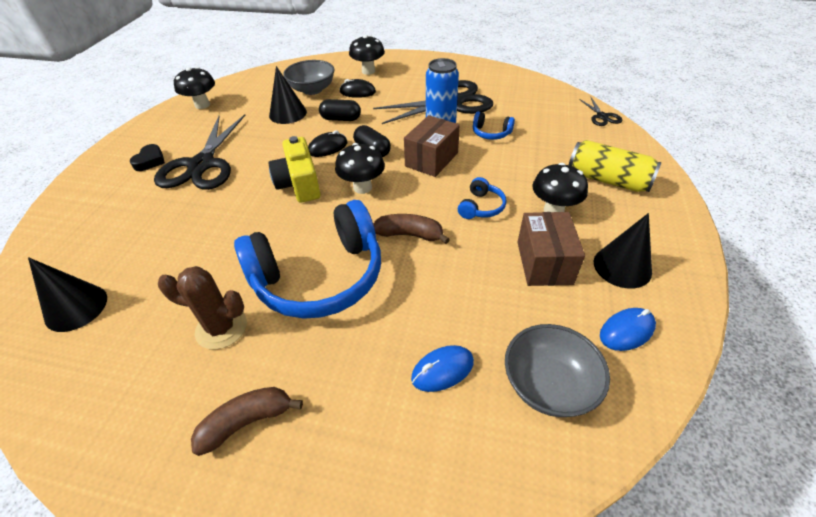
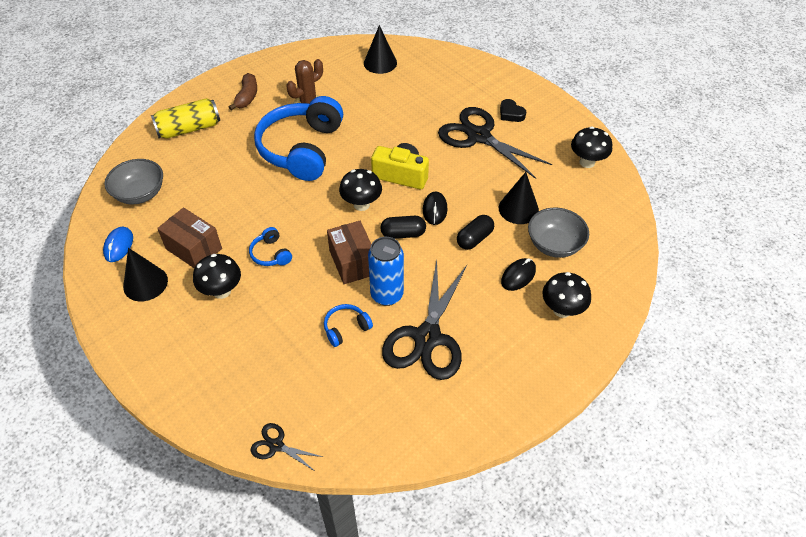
camera: 125 degrees right, 5 degrees up
(410, 234) = (289, 202): brown banana -> none
(442, 370) = (193, 164): blue mouse -> none
(607, 180) = (207, 354): yellow can -> yellow can (189, 129)

